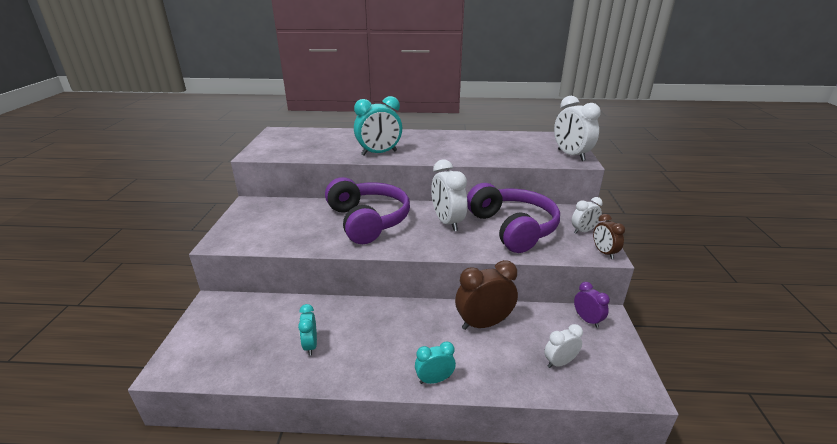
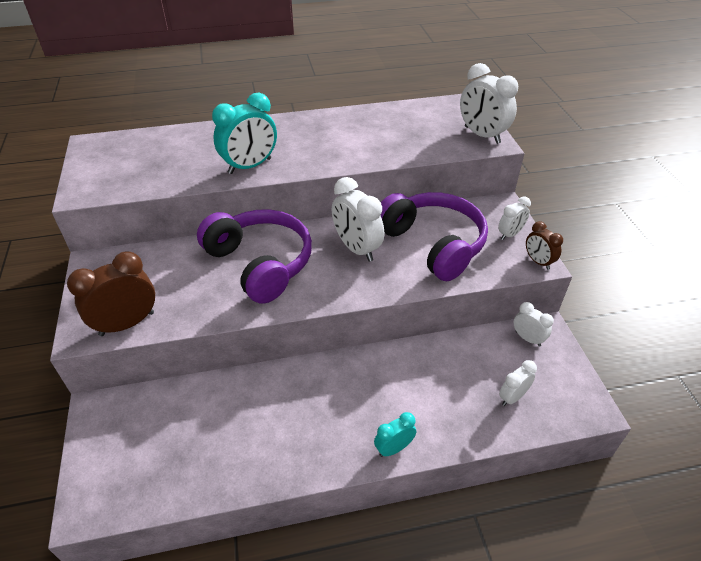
camera: 15 degrees left, 15 degrees up
(310, 345) = (243, 439): turquoise clock -> none
(483, 323) = (424, 367): brown clock -> brown clock (127, 324)
(587, 320) = (527, 338): purple clock -> white clock

